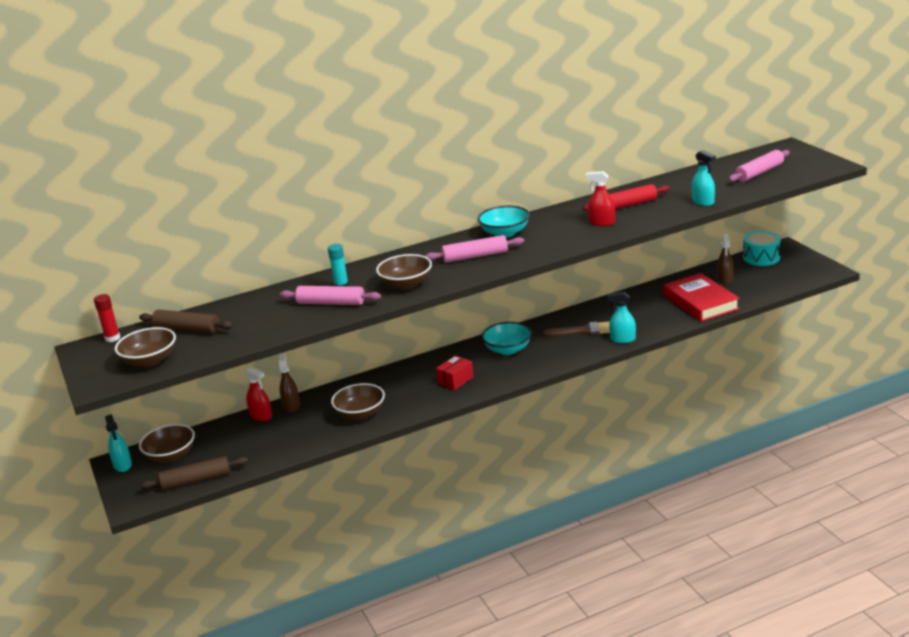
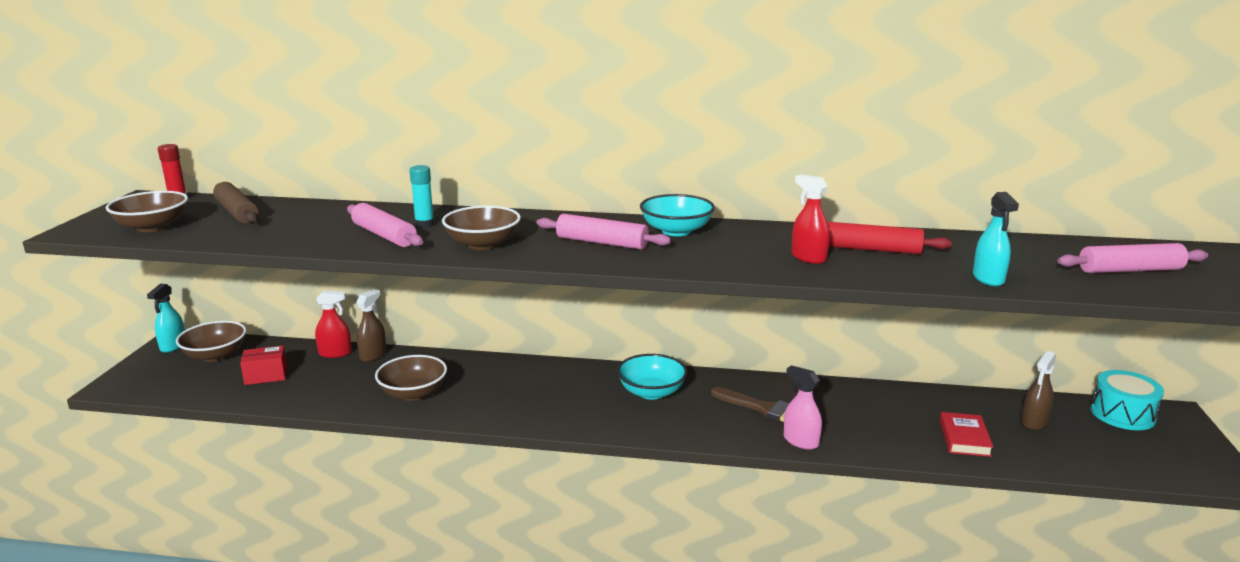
camera: 30 degrees right, 5 degrees down
(196, 480) = (190, 389): brown rolling pin -> none
(261, 416) = (335, 353): red spray bottle -> red spray bottle turned 75 degrees counterclockwise
(455, 380) = (550, 402): red box -> red box (266, 376)
(622, 339) = (800, 441): turquoise spray bottle -> pink spray bottle
(700, 302) = (964, 438): red book -> red book, size x0.55

